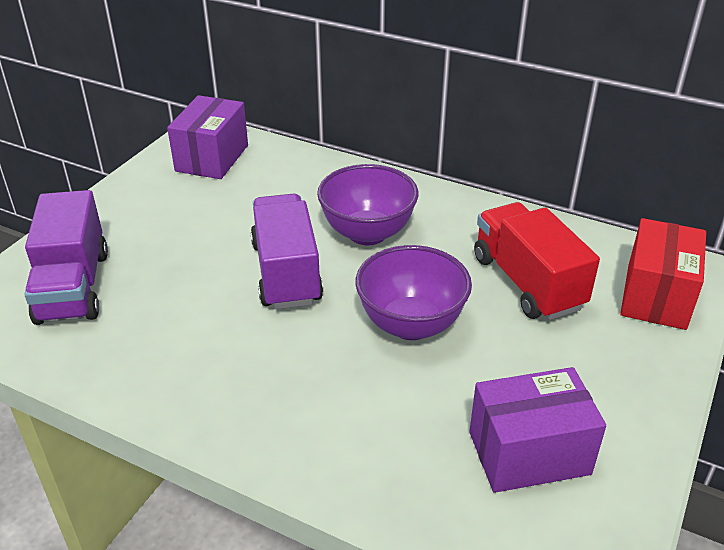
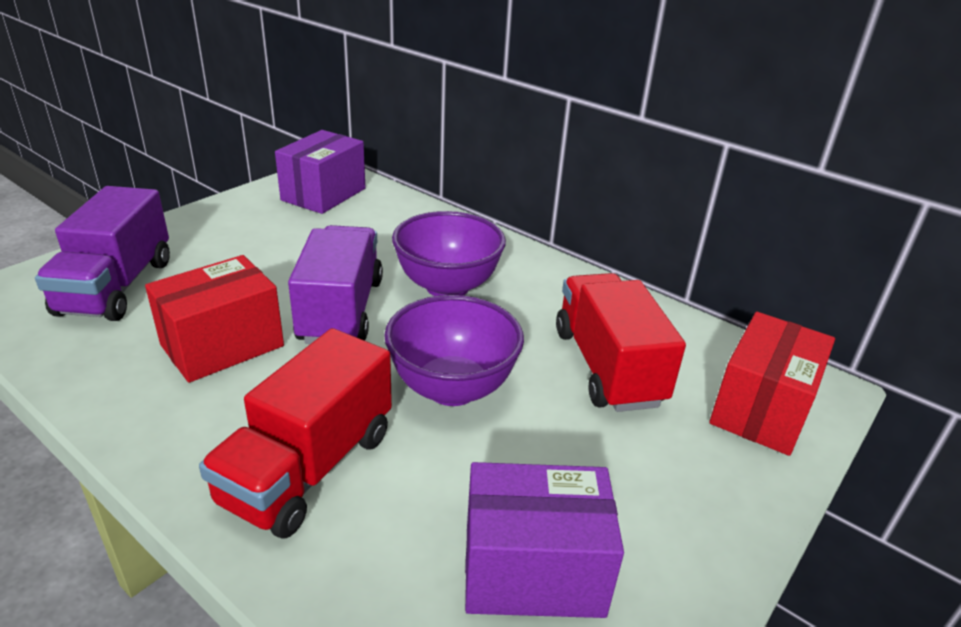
camera: 10 degrees right, 5 degrees down
(201, 324) = (222, 345): none -> red box
(327, 412) = (308, 467): none -> red truck

